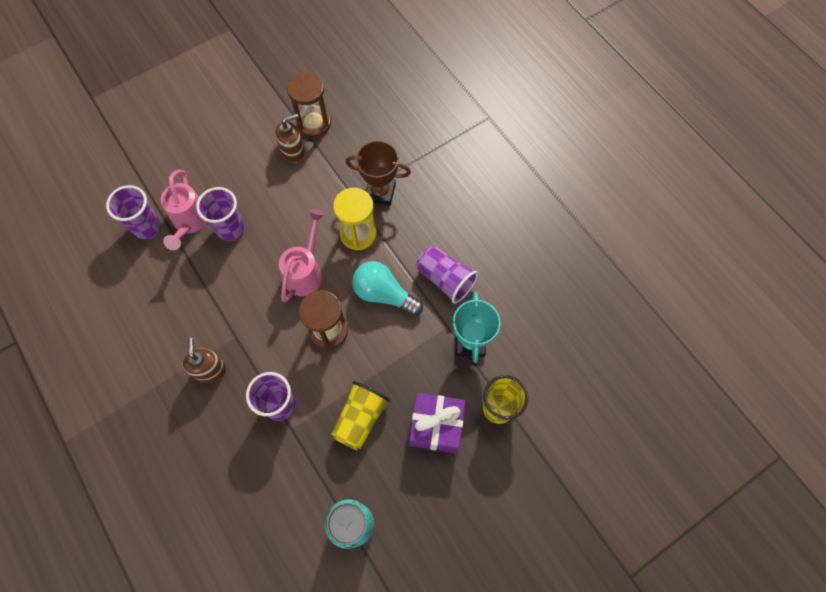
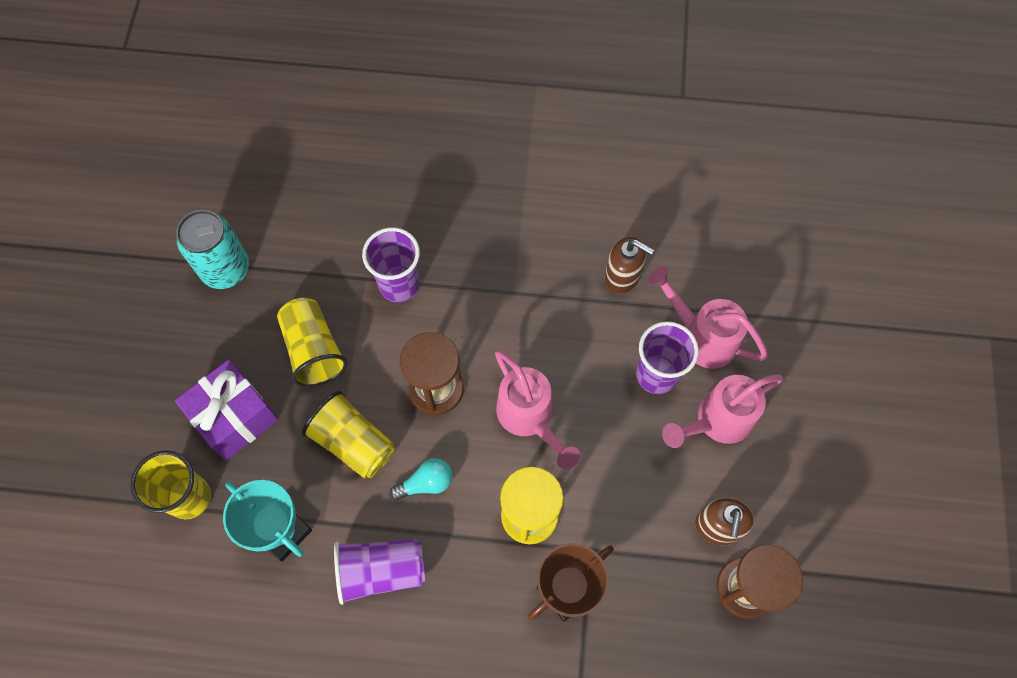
camera: 130 degrees right, 0 degrees up
(147, 227) = (731, 289): purple cup -> none
(210, 370) = (496, 246): brown soap dispenser -> brown soap dispenser (622, 276)
(236, 185) = (717, 421): none -> pink watering can
(384, 294) = (426, 483): turquoise light bulb -> turquoise light bulb, size x0.58
(394, 348) = (353, 442): none -> yellow cup

